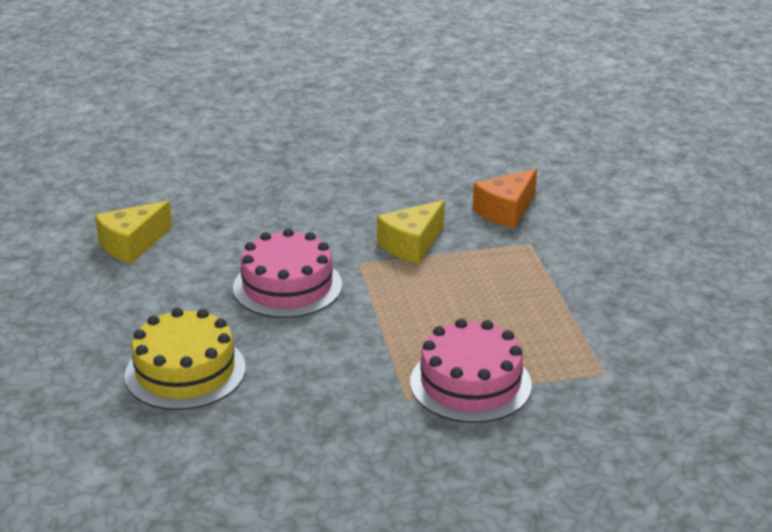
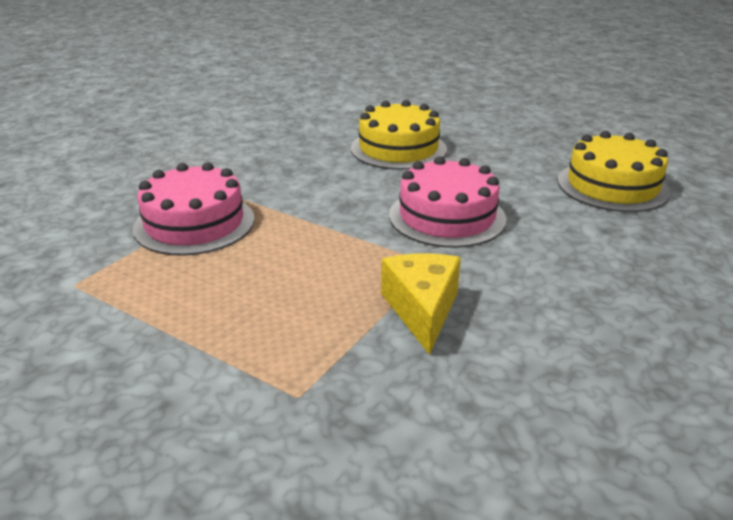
camera: 135 degrees right, 0 degrees up
(132, 245) = (612, 186): yellow cheese -> yellow cake
(506, 211) = (395, 435): orange cheese -> none

